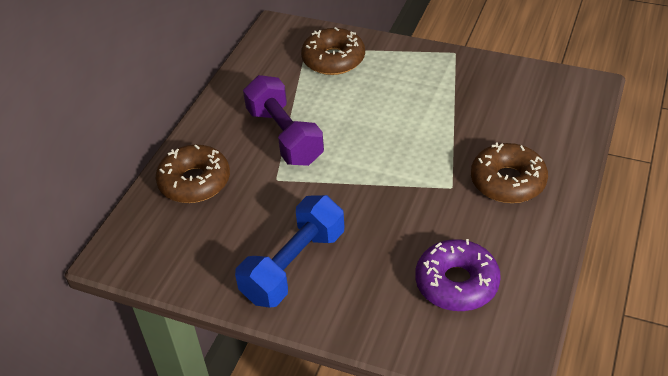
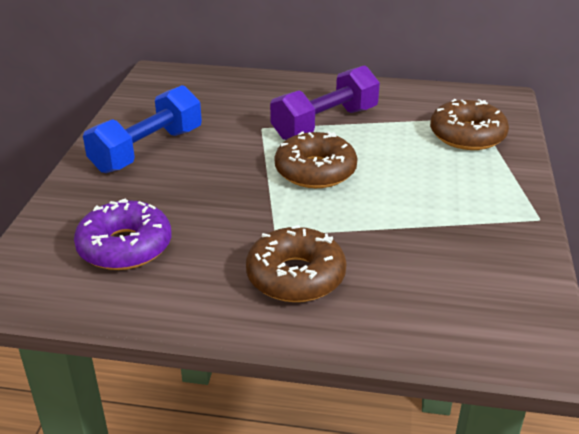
camera: 75 degrees right, 10 degrees down
(194, 182) = (248, 90): brown donut -> brown donut (315, 171)
(294, 266) = (147, 150): blue dumbbell -> blue dumbbell turned 75 degrees counterclockwise

